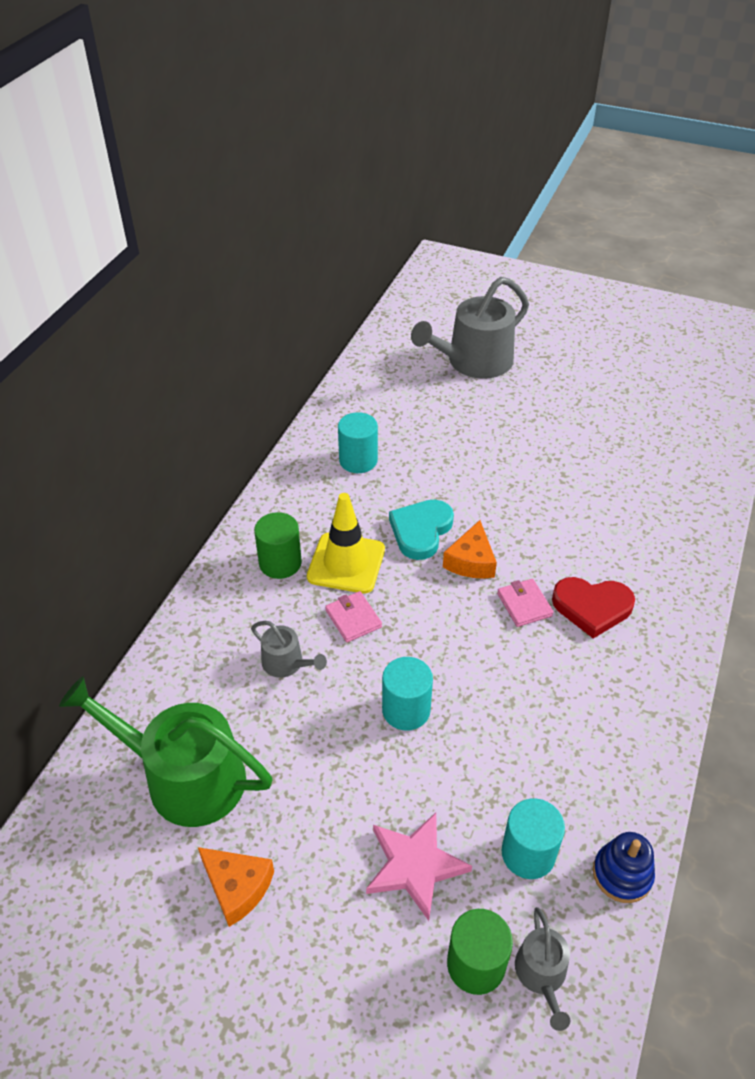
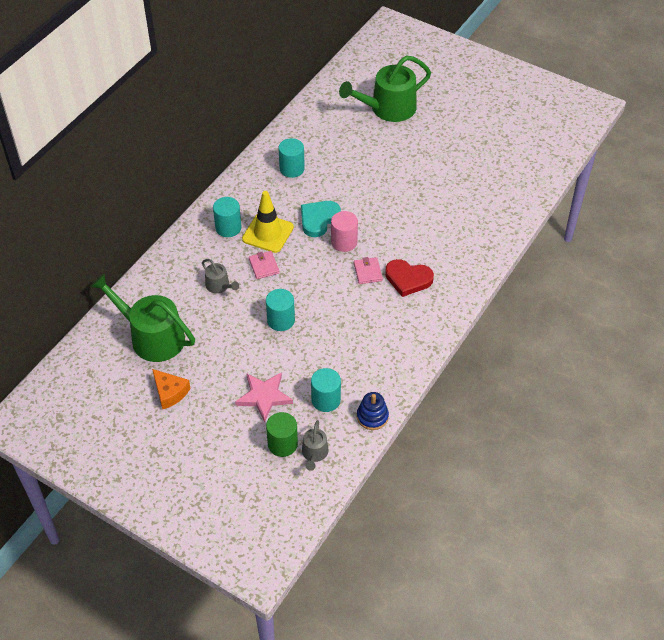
camera: 10 degrees right, 5 degrees up
(280, 563) = (228, 228): green cylinder -> turquoise cylinder
(471, 561) = (344, 242): orange cheese -> pink cylinder
(474, 362) = (388, 108): grey watering can -> green watering can

